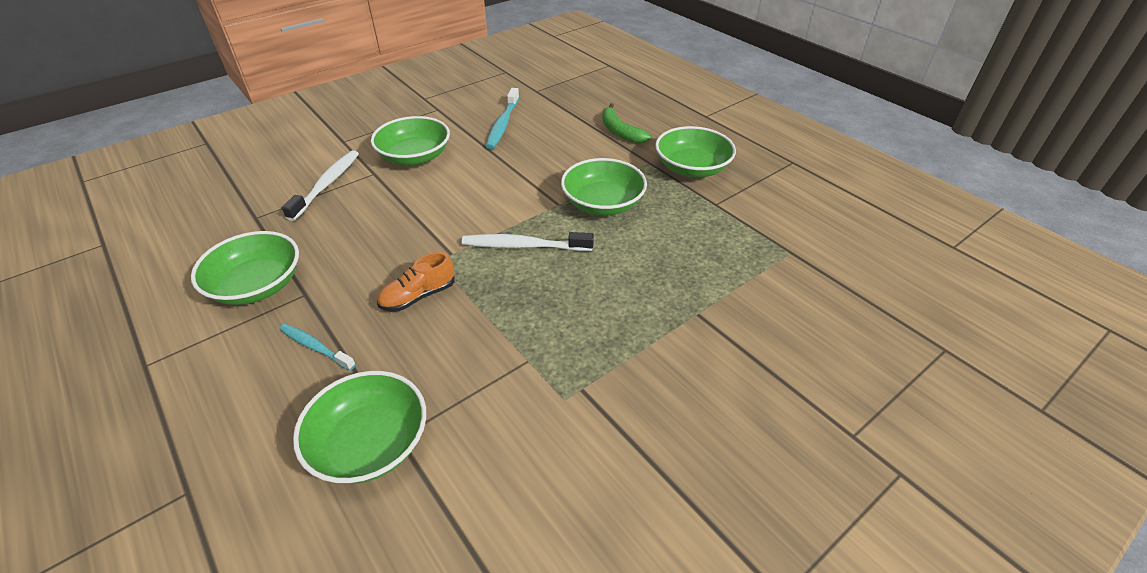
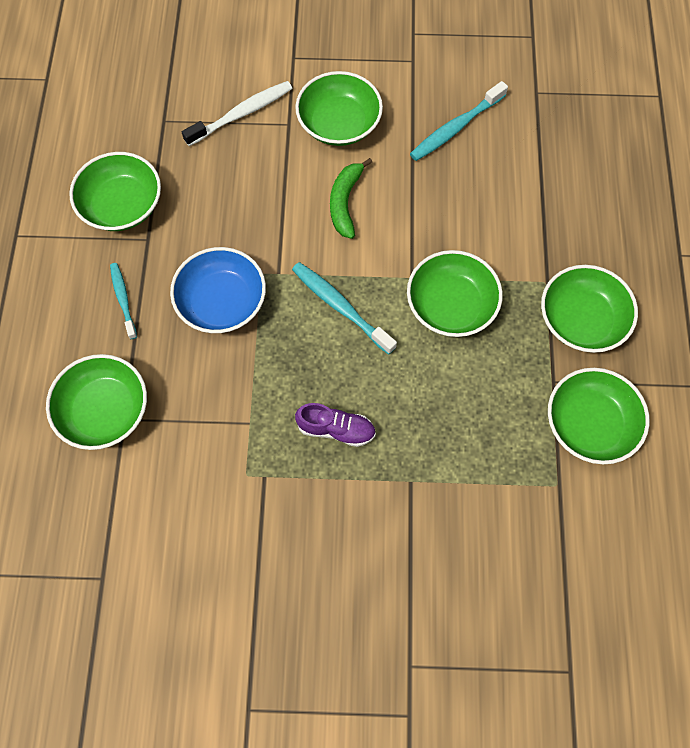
camera: 40 degrees right, 25 degrees up
(418, 296) = (222, 302): orange shoe -> blue bowl
(524, 246) = (341, 307): white toothbrush -> turquoise toothbrush
(604, 318) = (336, 429): none -> purple shoe
(620, 131) = (562, 217): green banana -> green banana (345, 202)
(764, 211) = (589, 424): none -> green bowl

